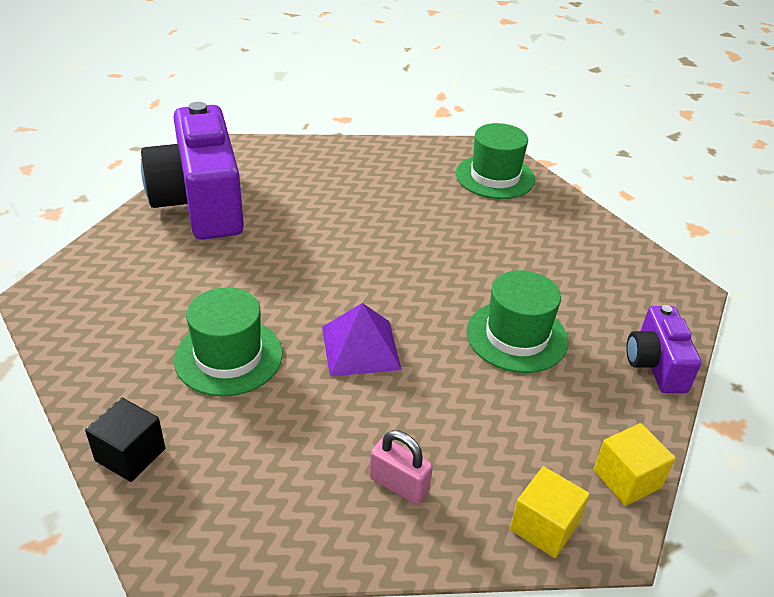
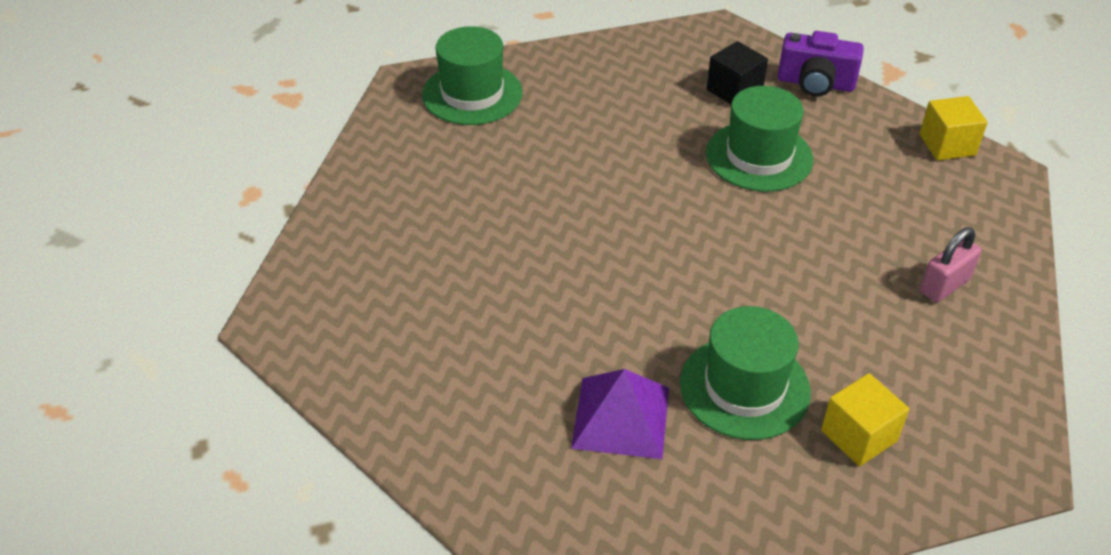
camera: 70 degrees left, 5 degrees up
(130, 455) = (888, 493): black cube -> black cube (734, 90)
(200, 203) = (411, 378): purple camera -> none
(360, 347) = (752, 273): purple pyramid -> purple pyramid (621, 417)
(544, 526) = (994, 207): yellow cube -> yellow cube (859, 436)

